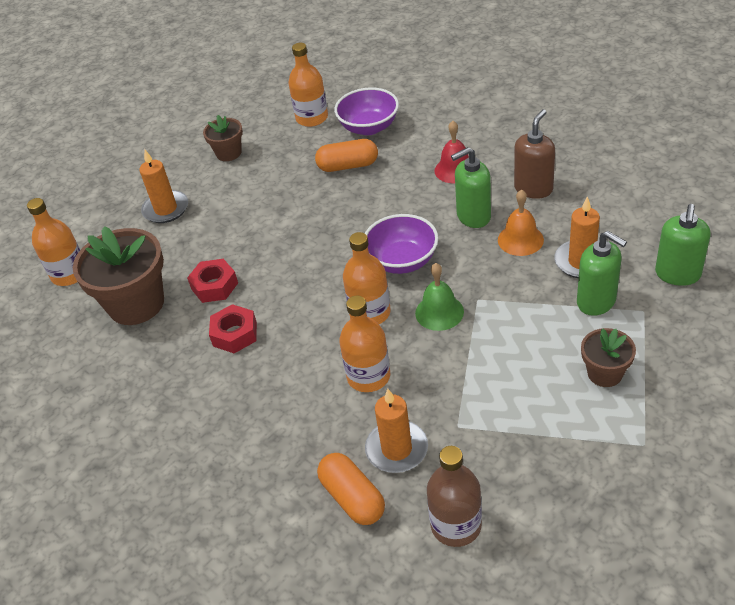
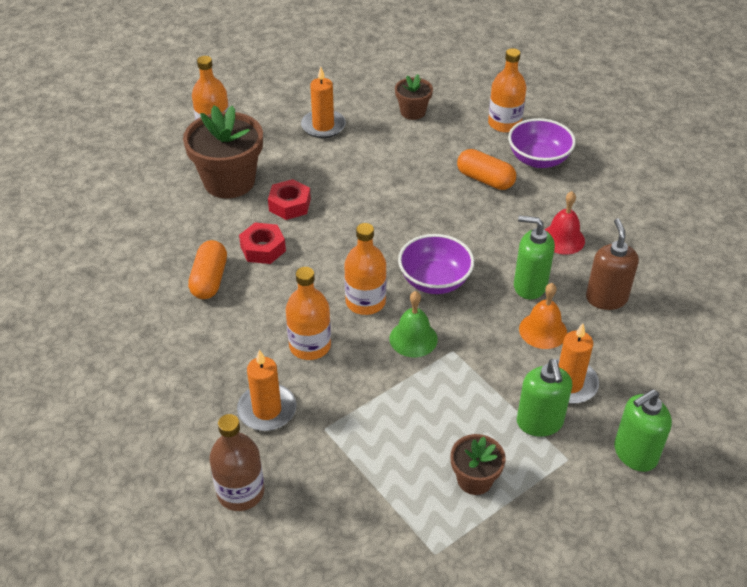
camera: 35 degrees right, 0 degrees up
(352, 498) = (202, 418): orange capsule -> orange capsule (209, 280)
(533, 188) = (606, 298): brown soap dispenser -> brown soap dispenser turned 75 degrees counterclockwise

